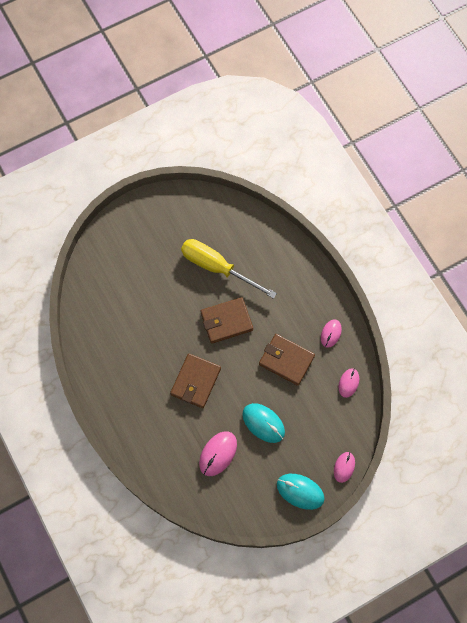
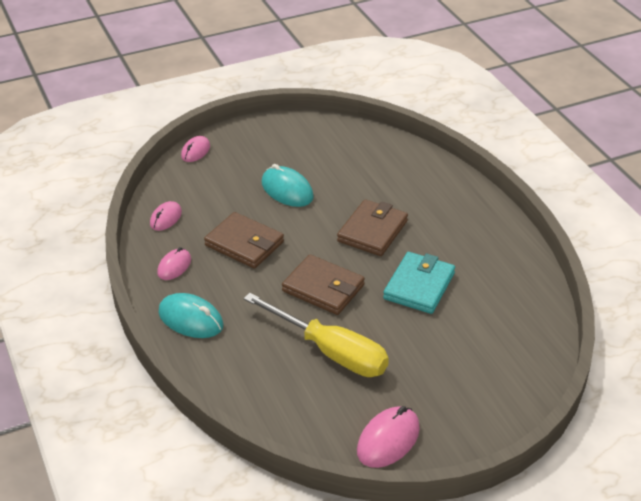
camera: 175 degrees left, 30 degrees down
(162, 329) = (419, 286): none -> turquoise wallet
(218, 454) = (348, 169): pink mouse -> pink mouse (388, 440)
(226, 321) = (323, 288): brown wallet -> brown wallet turned 45 degrees clockwise
(300, 491) = (253, 137): turquoise mouse -> turquoise mouse (190, 319)

